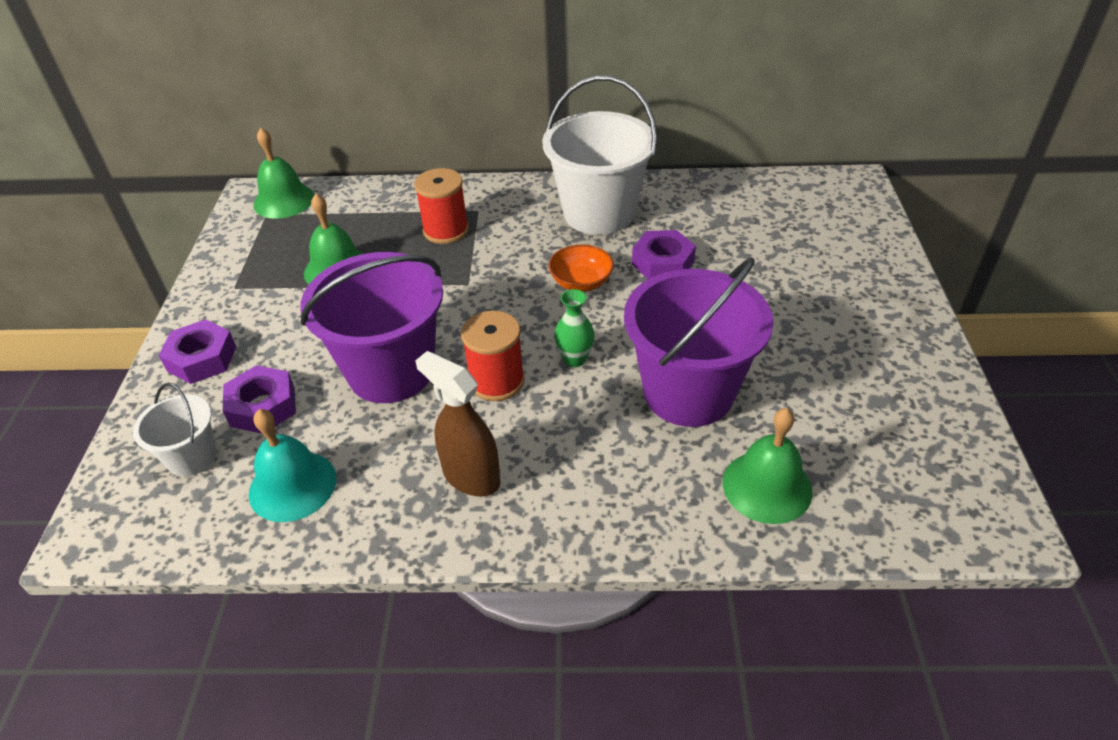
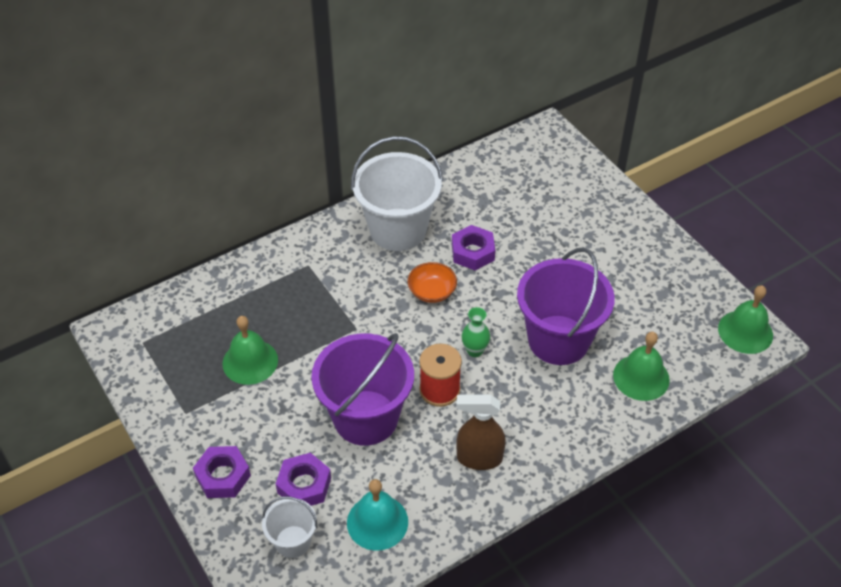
camera: 35 degrees left, 5 degrees up
(284, 200) = (143, 323): green bell -> green bell (745, 331)
(446, 230) = (300, 293): red spool -> none

